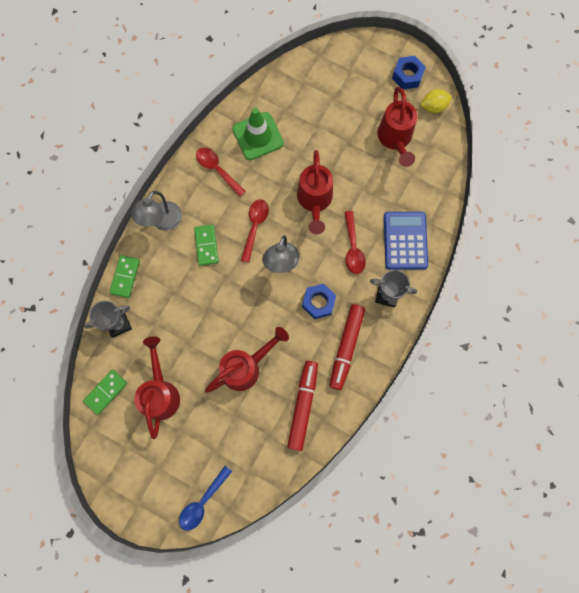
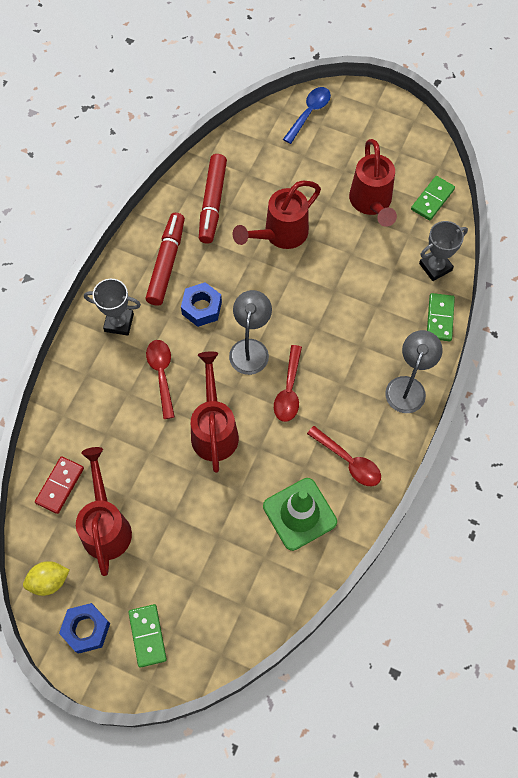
camera: 175 degrees right, 10 degrees down
(206, 245) = (347, 362): green domino -> green domino (147, 636)
(405, 240) = (95, 389): blue calculator -> none
(429, 169) = (60, 485): none -> red domino

